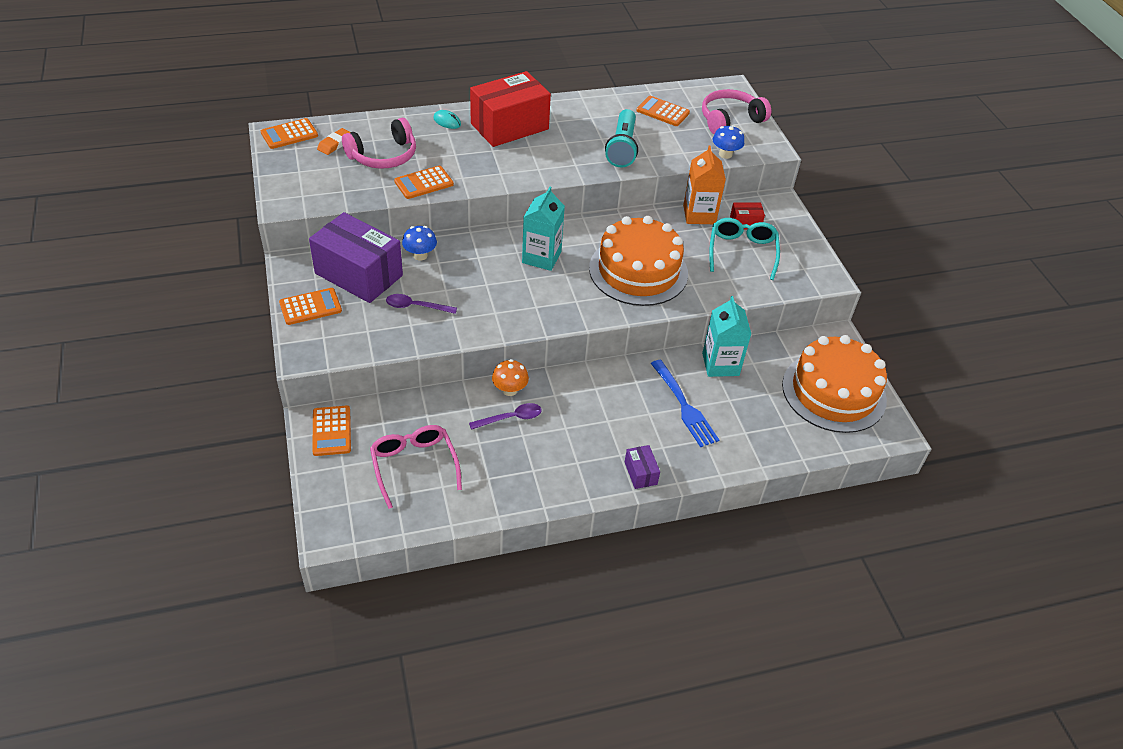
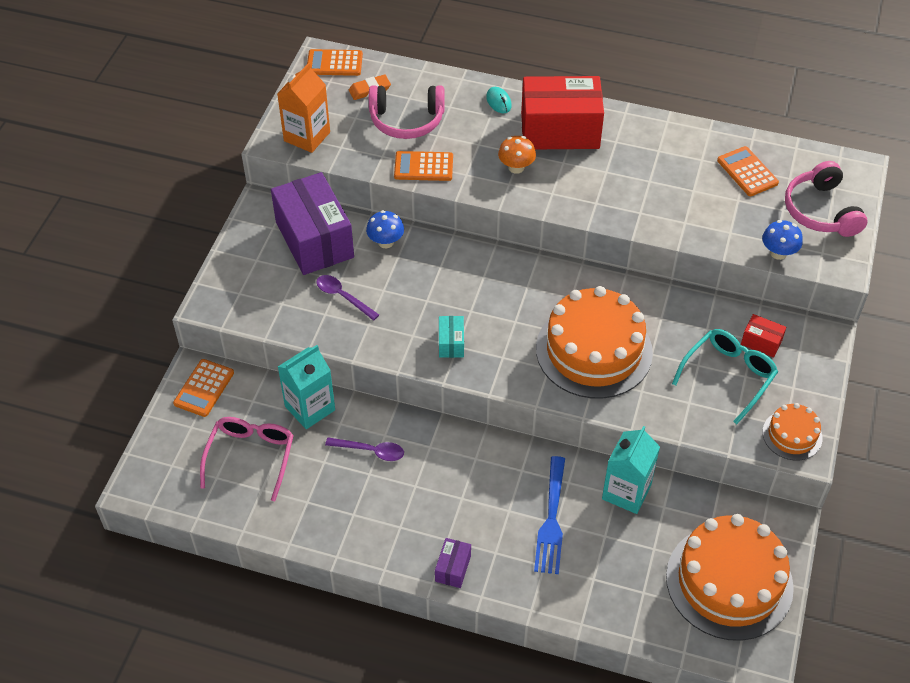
camera: 35 degrees right, 5 degrees up
(310, 307) = (249, 257): orange calculator -> none
(510, 390) = (390, 421): orange mushroom -> orange mushroom (516, 167)
(529, 306) = (451, 343): none -> turquoise box
(541, 257) = (504, 293): turquoise carton -> turquoise carton (310, 408)
(622, 148) = (663, 201): turquoise flashlight -> none
(699, 214) = (715, 311): orange carton -> orange carton (307, 136)
(730, 120) = (821, 211): pink headphones -> pink headphones turned 105 degrees counterclockwise
(812, 272) = (792, 435): none -> orange cake

